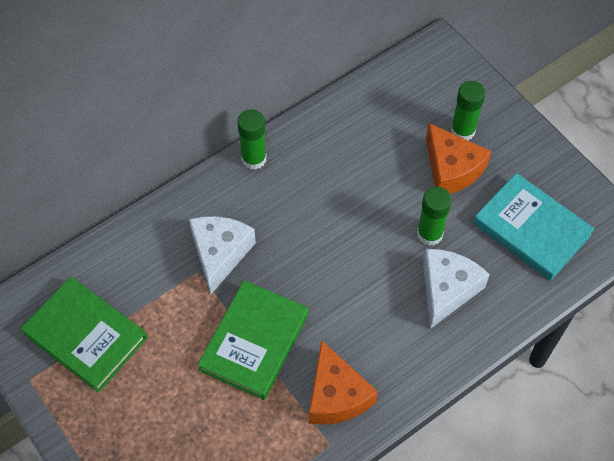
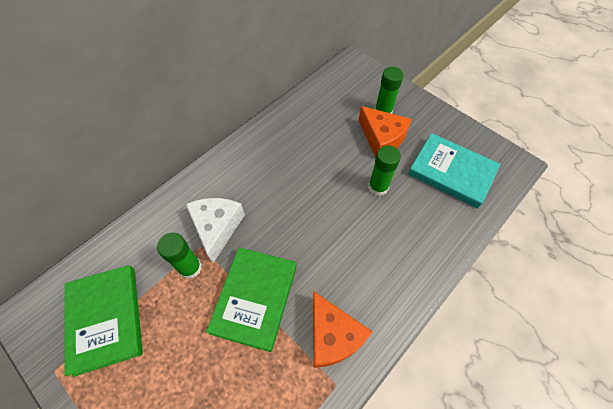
camera: 10 degrees left, 0 degrees up
(86, 336) = (106, 319): green book -> green book turned 45 degrees clockwise
(254, 159) = (235, 152): green glue stick -> green glue stick (190, 268)
(447, 289) = (402, 228): white cheese -> none

